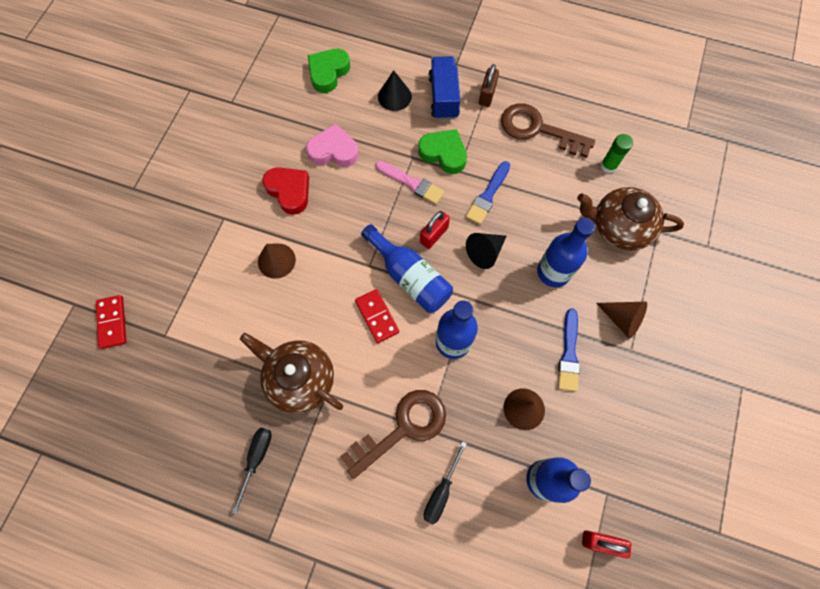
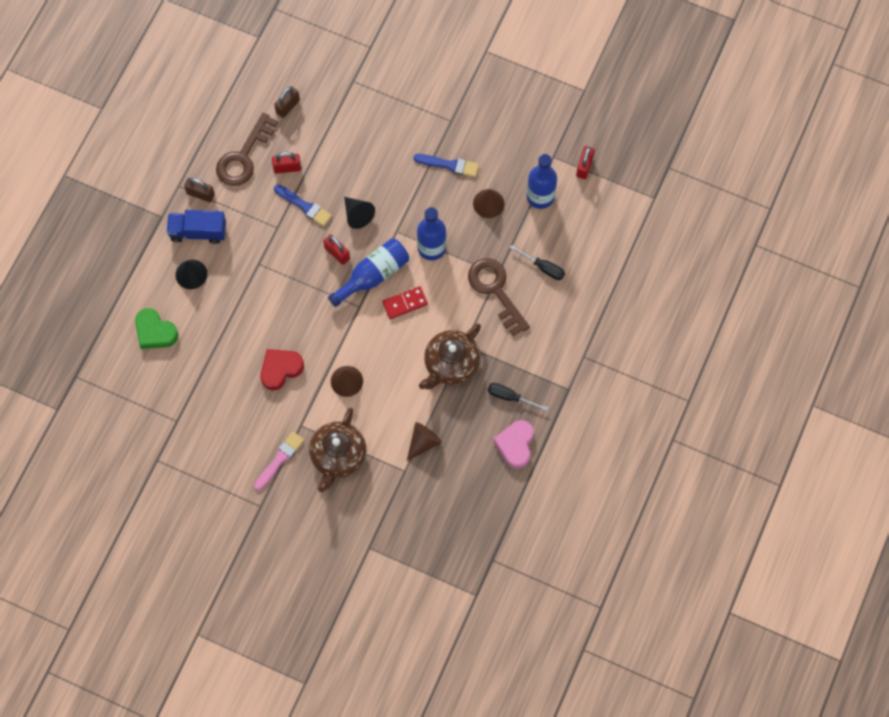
camera: 85 degrees left, 0 degrees up
(112, 322) = (389, 514): red domino -> none
(334, 151) = (243, 330): pink heart -> pink heart (515, 445)
(412, 183) = (285, 266): pink brush -> pink brush (280, 459)
(443, 153) = (258, 237): green heart -> none
(532, 173) = (287, 168): none -> red padlock
(553, 272) = (380, 165): blue bottle -> none
(608, 166) = (288, 106): green glue stick -> brown padlock
(619, 227) = (346, 109): brown teapot -> brown teapot (338, 456)
(622, 319) = (425, 122): brown cone -> brown cone (423, 442)

